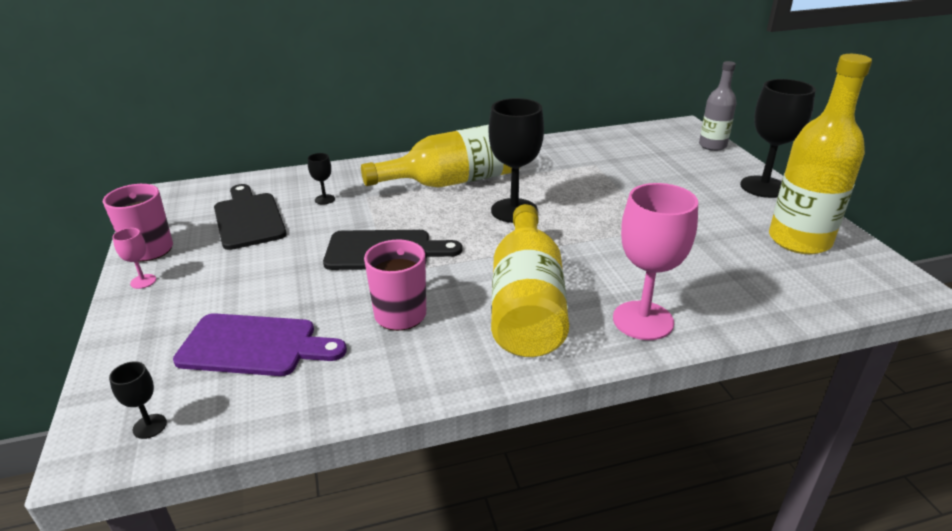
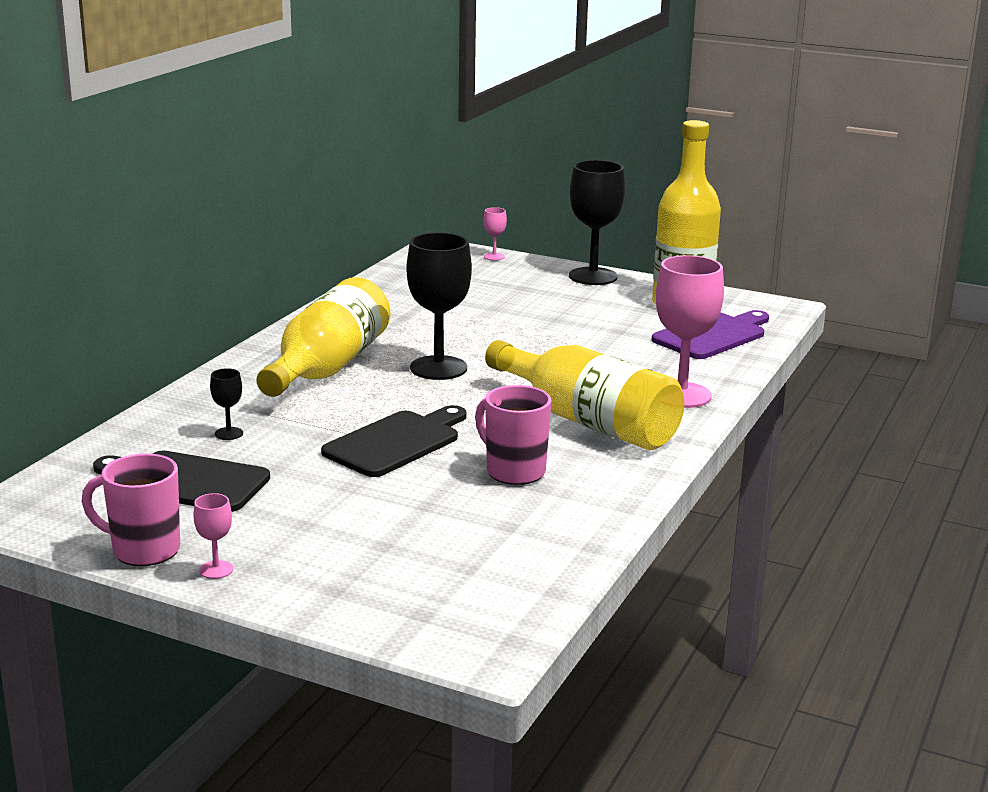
camera: 50 degrees left, 10 degrees down
(150, 426) = (495, 621): black goblet -> none
(254, 346) = (450, 546): purple cutting board -> purple cutting board (712, 335)
(712, 145) = (494, 257): grey bottle -> pink goblet

